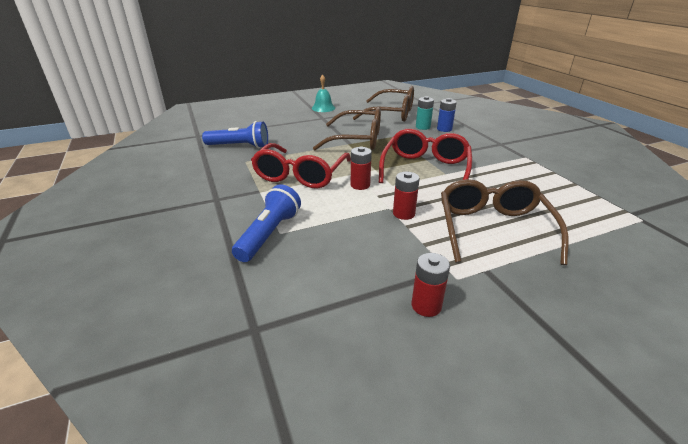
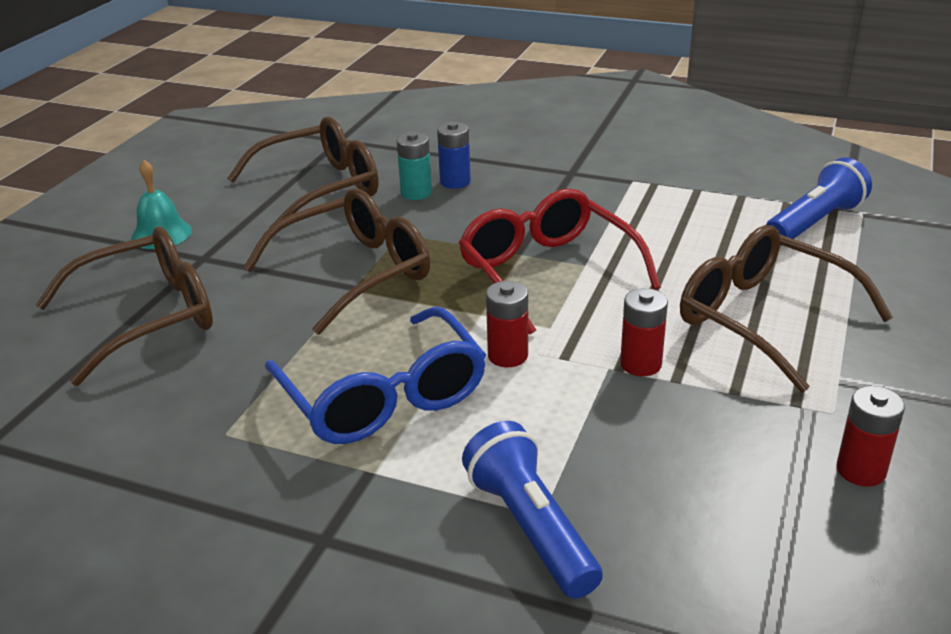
camera: 45 degrees left, 0 degrees up
(239, 146) = (147, 410): blue flashlight -> blue flashlight (814, 223)
(282, 125) = (149, 317): none -> brown glasses
(300, 175) = (384, 397): red glasses -> blue glasses

